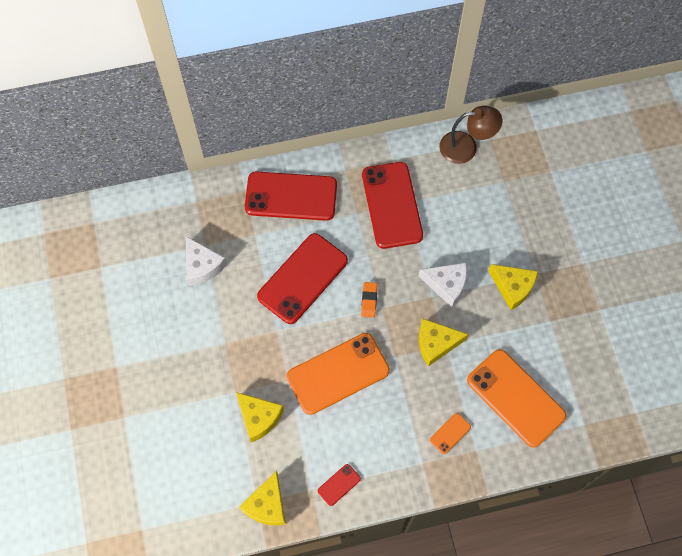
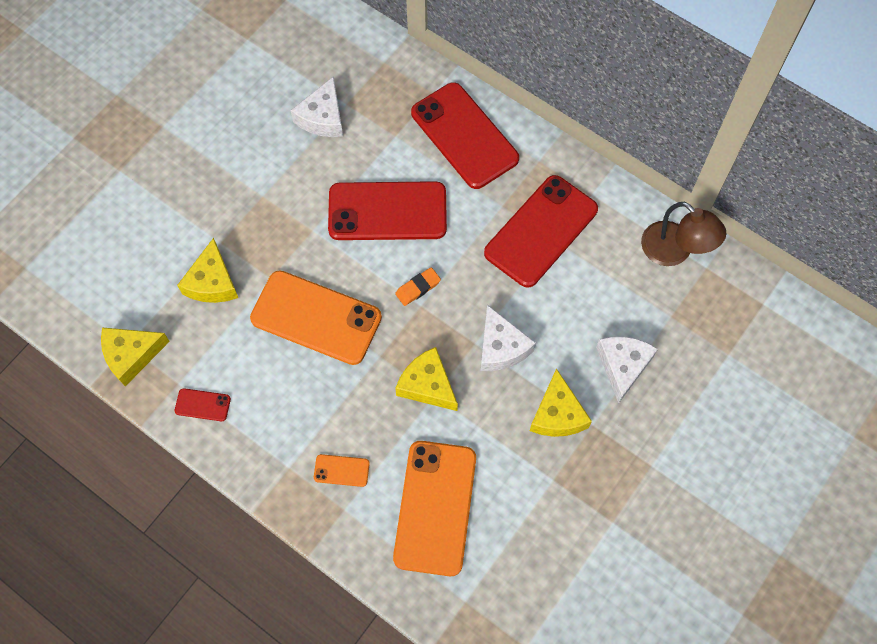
camera: 50 degrees right, 0 degrees up
(512, 230) = (623, 366): none -> white cheese

